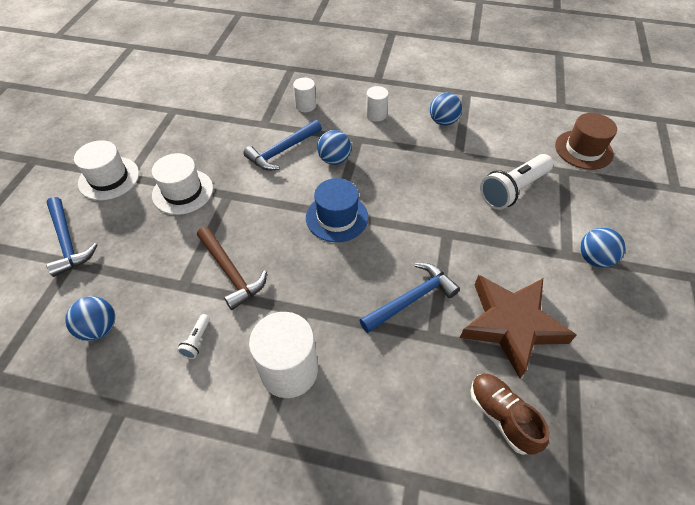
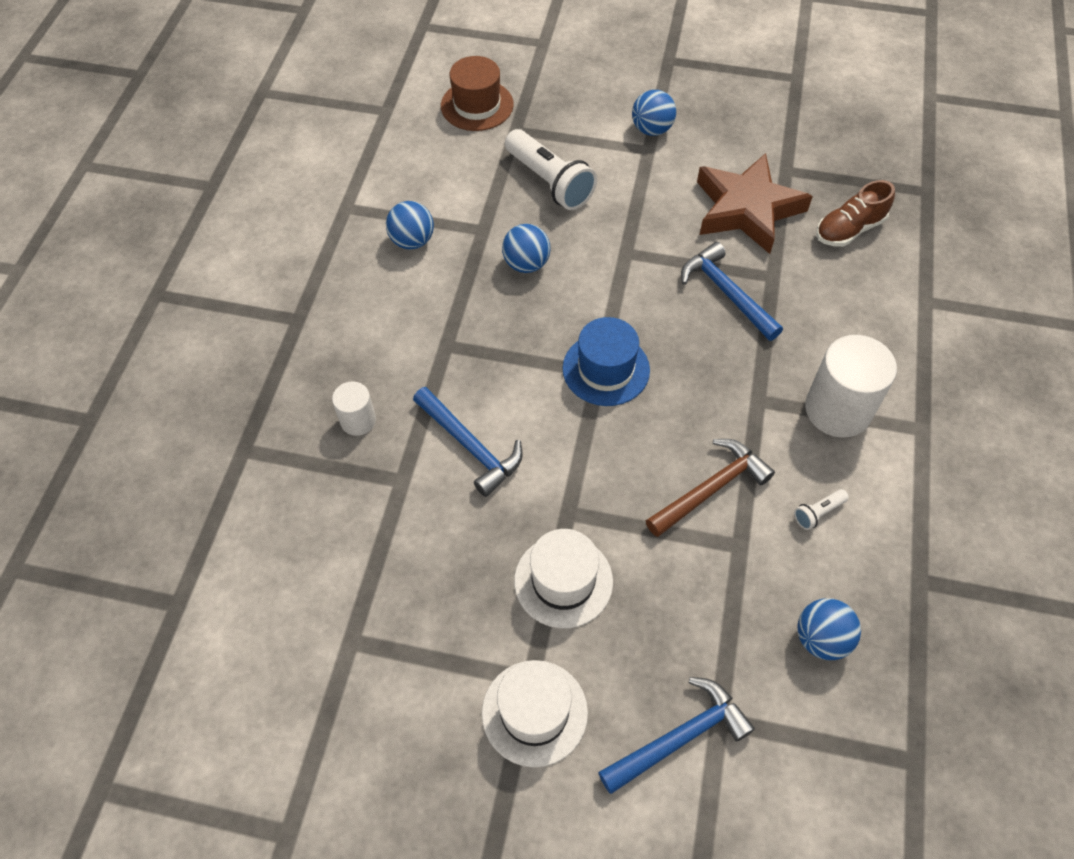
camera: 90 degrees left, 5 degrees up
(197, 340) = (818, 513): white flashlight -> white flashlight turned 135 degrees clockwise
(334, 160) = (492, 375): blue ball -> blue ball (526, 264)
(376, 114) = (389, 322): white cylinder -> none

